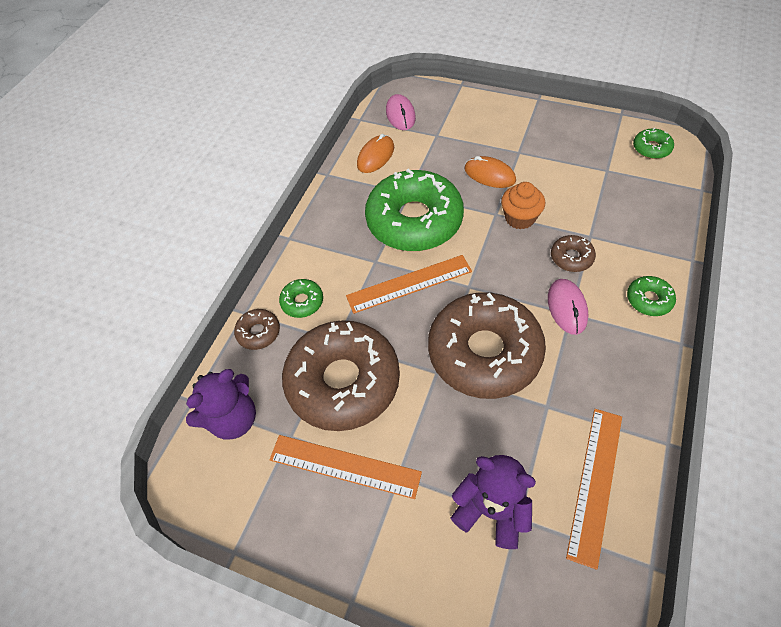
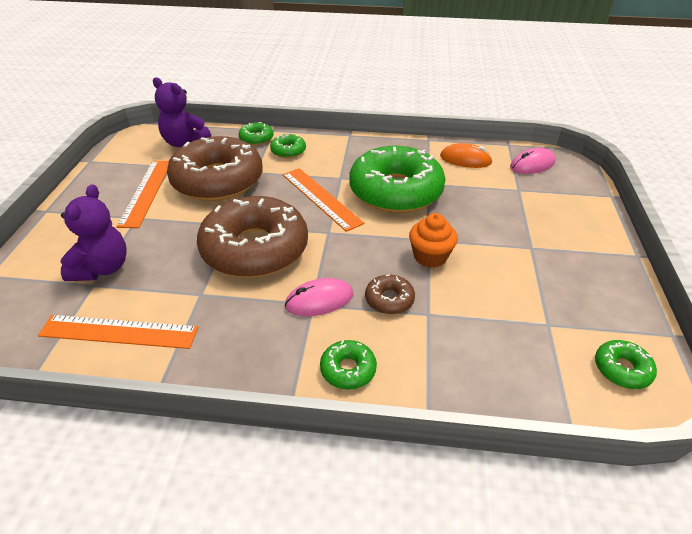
camera: 70 degrees right, 15 degrees down
(258, 332) = (256, 138): brown donut -> green donut
(489, 175) = (482, 230): orange mouse -> none

